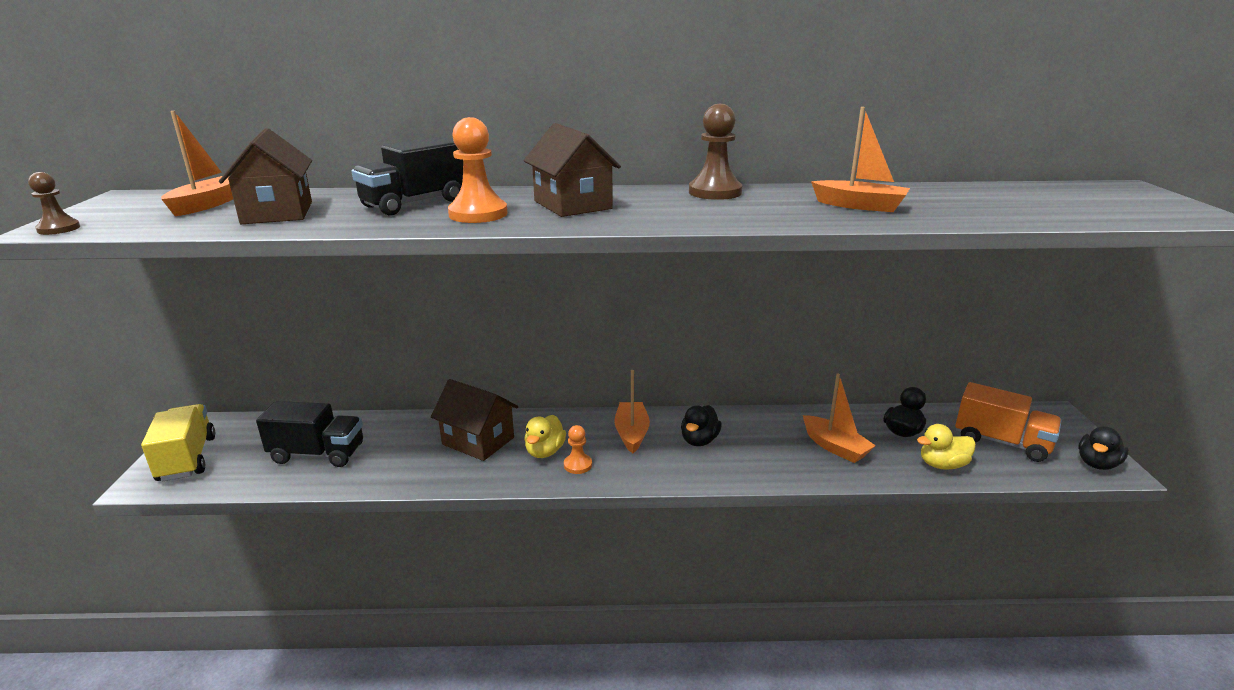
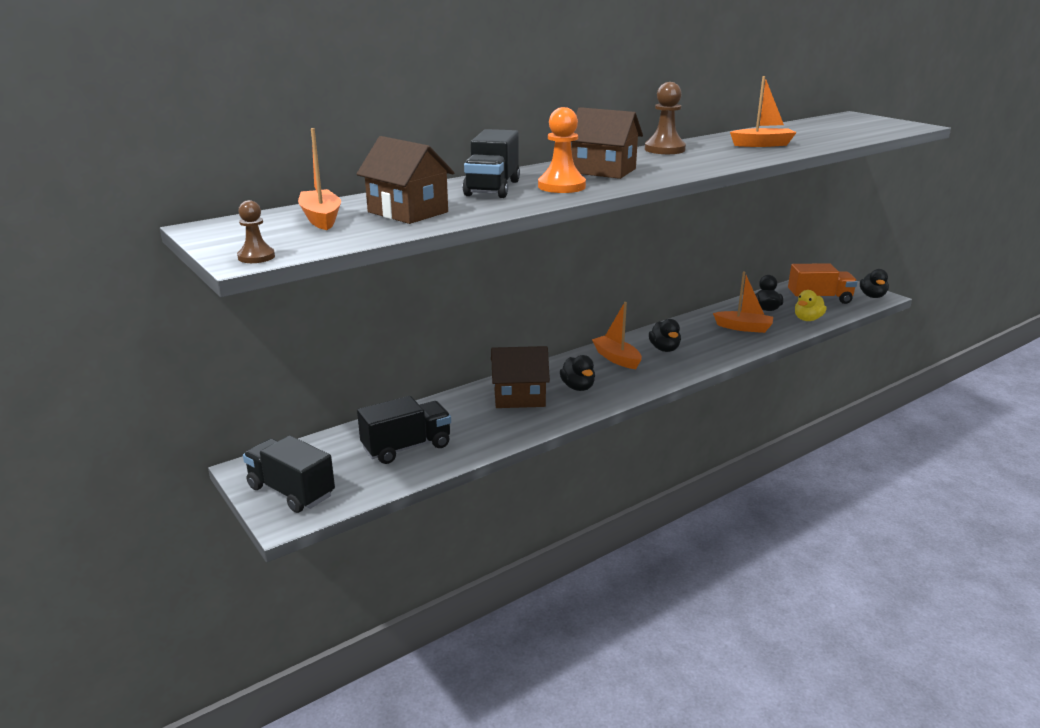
camera: 35 degrees left, 0 degrees up
(187, 459) = (291, 491): yellow truck -> black truck
(545, 451) = (578, 387): yellow duck -> black duck
(578, 465) = (612, 387): orange pawn -> none

